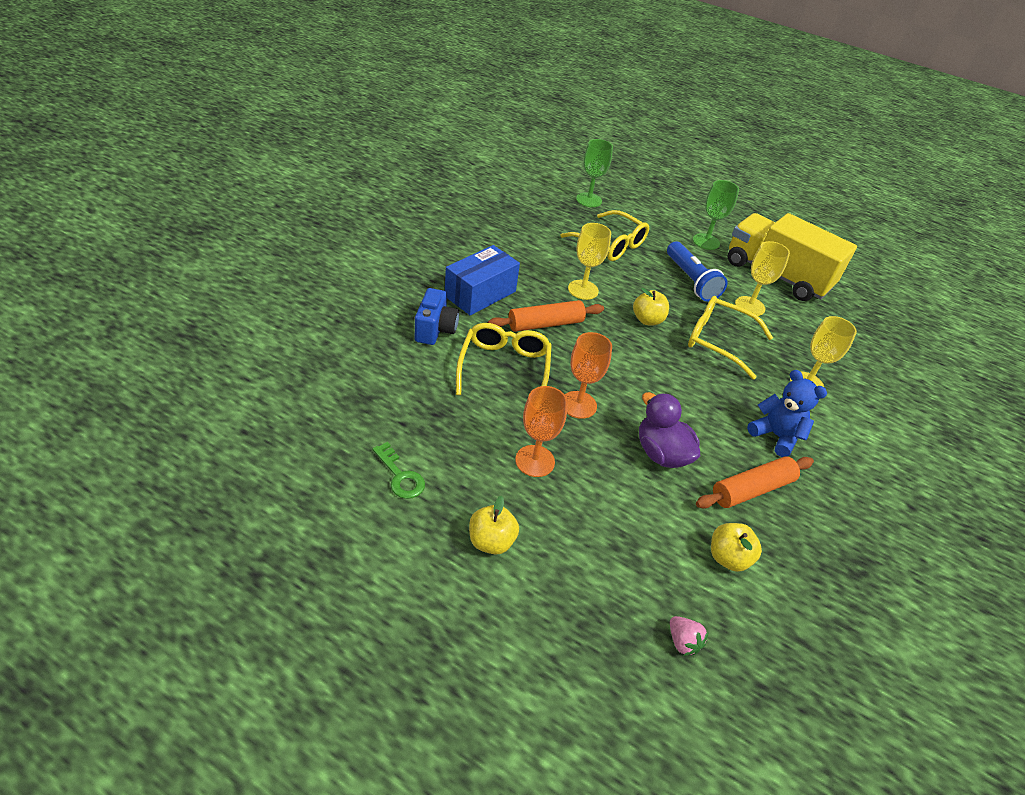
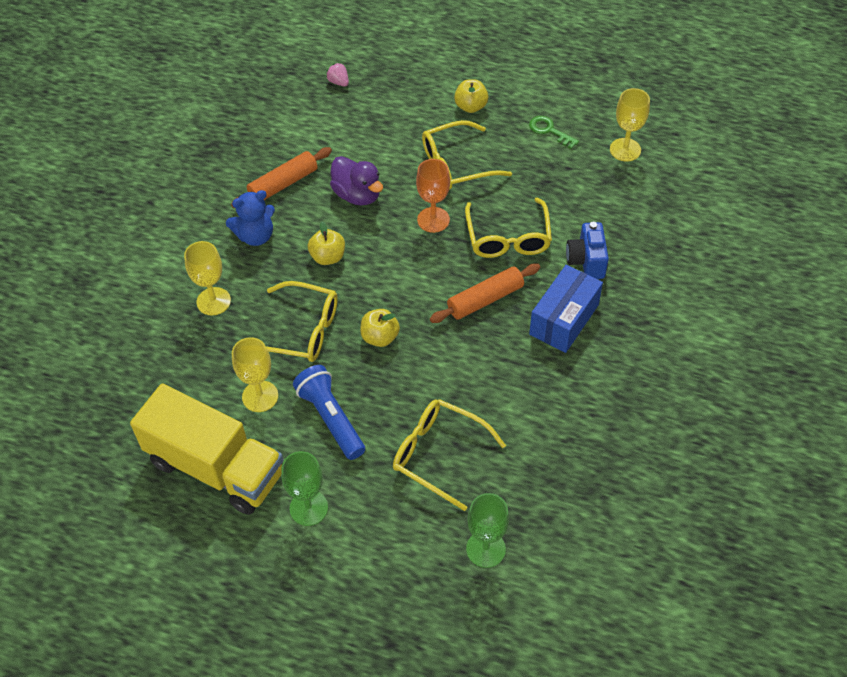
camera: 175 degrees right, 10 degrees up
(535, 461) = (457, 164): orange goblet -> yellow glasses
(583, 290) = (457, 361): yellow goblet -> yellow goblet (625, 150)
(728, 558) = (306, 133): yellow apple -> yellow apple (328, 257)
(775, 436) = (255, 236): blue teddy bear -> blue teddy bear turned 60 degrees counterclockwise

